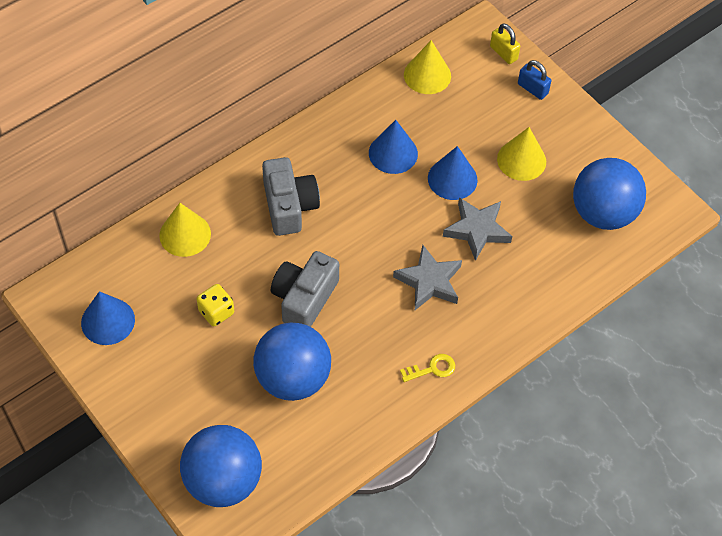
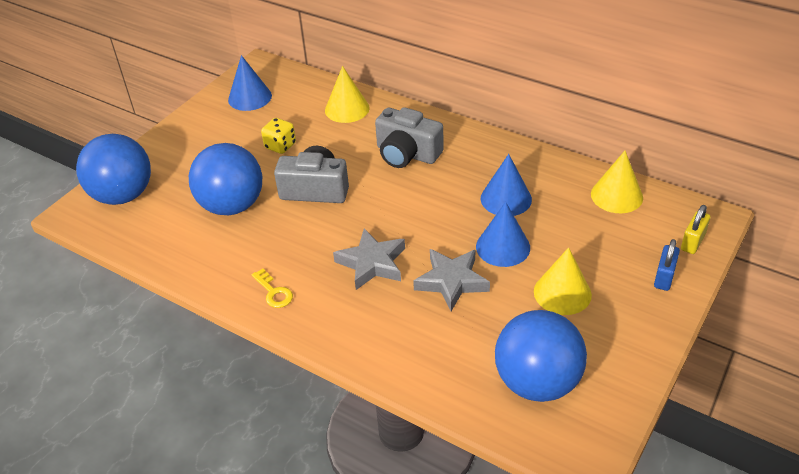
camera: 75 degrees right, 15 degrees down
(289, 206) = (407, 154): grey camera -> grey camera turned 60 degrees clockwise

